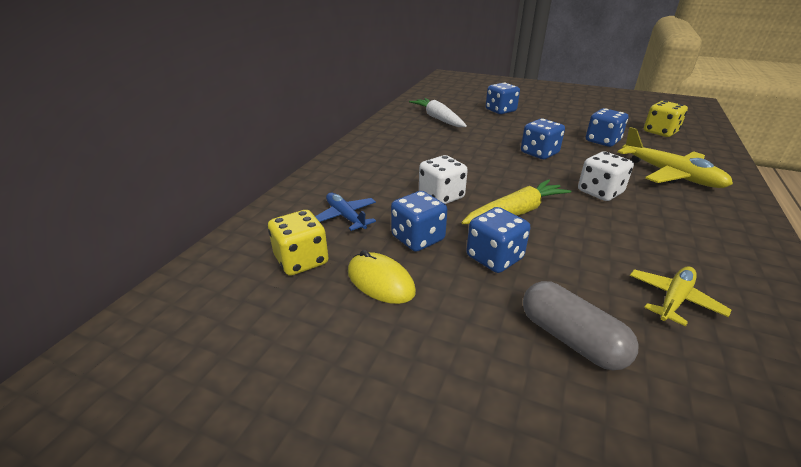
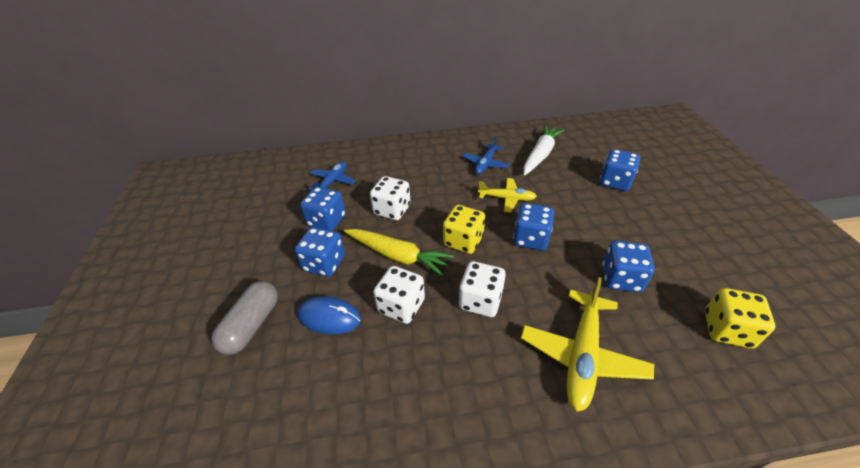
camera: 60 degrees right, 10 degrees up
(301, 260) = (277, 187): yellow dice -> yellow dice (463, 241)
(380, 281) = (272, 224): yellow mouse -> none
(422, 139) = (485, 164): none -> blue plane
(584, 274) = (329, 317): none -> blue mouse
(588, 229) = (401, 306): none -> white dice
(674, 299) = (323, 379): yellow plane -> yellow plane (507, 198)

